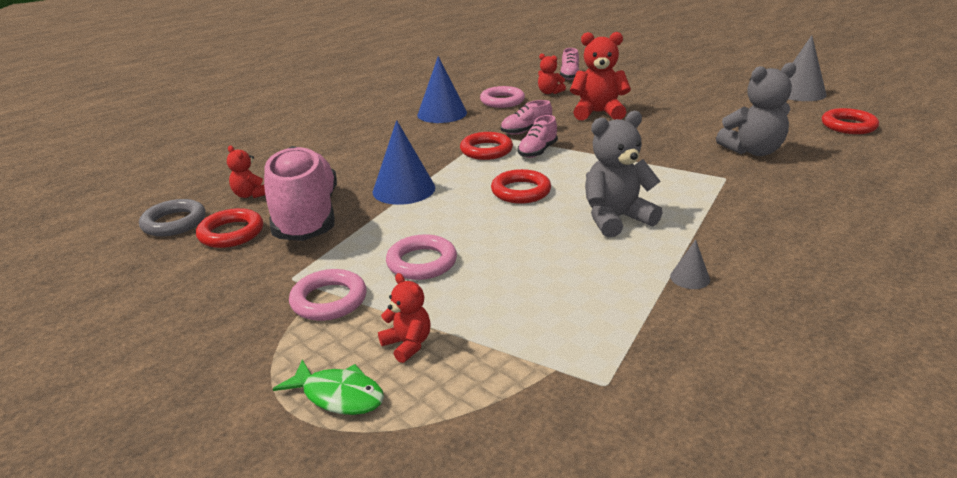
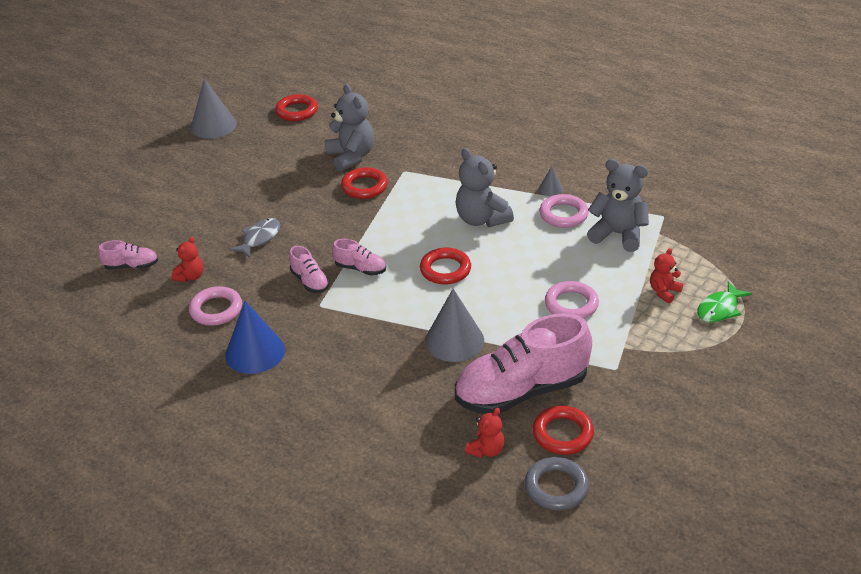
camera: 100 degrees left, 10 degrees up
(329, 300) = (634, 340): pink ring -> pink ring (563, 214)
(338, 395) = (719, 309): green fish -> green fish turned 150 degrees counterclockwise
(404, 189) = (454, 340): blue cone -> grey cone
(486, 150) = (360, 302): red ring -> red ring (364, 187)
(561, 324) = (618, 234): none -> grey teddy bear
(598, 113) = (259, 238): red teddy bear -> grey fish

